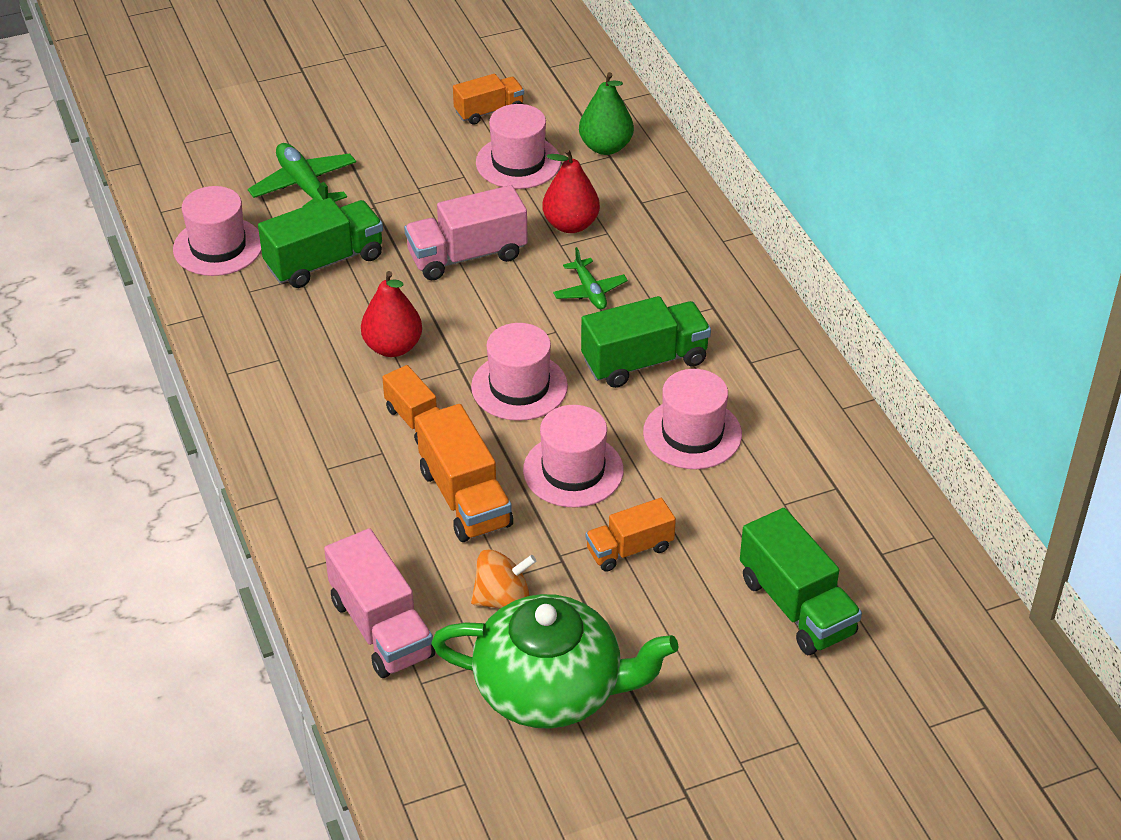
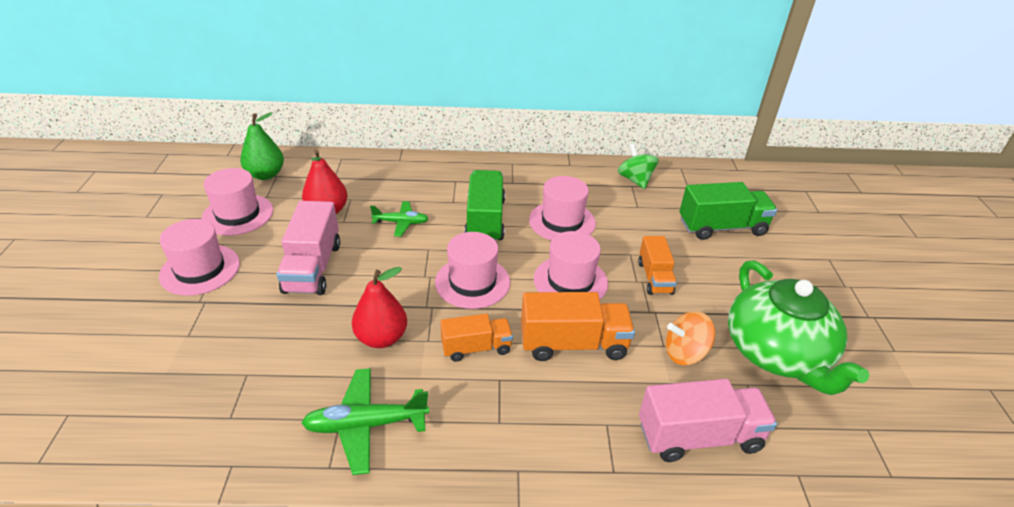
camera: 70 degrees left, 5 degrees down
(218, 246) = (144, 425): pink hat -> pink hat (200, 269)
(304, 186) = (129, 338): green plane -> green plane (366, 425)
(324, 262) = (241, 352): green truck -> none
(489, 111) = (165, 211): orange truck -> none
(503, 599) = (685, 353): orange spinning top -> orange spinning top turned 105 degrees counterclockwise
(551, 689) = (777, 353): green teapot -> green teapot turned 135 degrees clockwise
(855, 488) = (635, 180): none -> green spinning top

